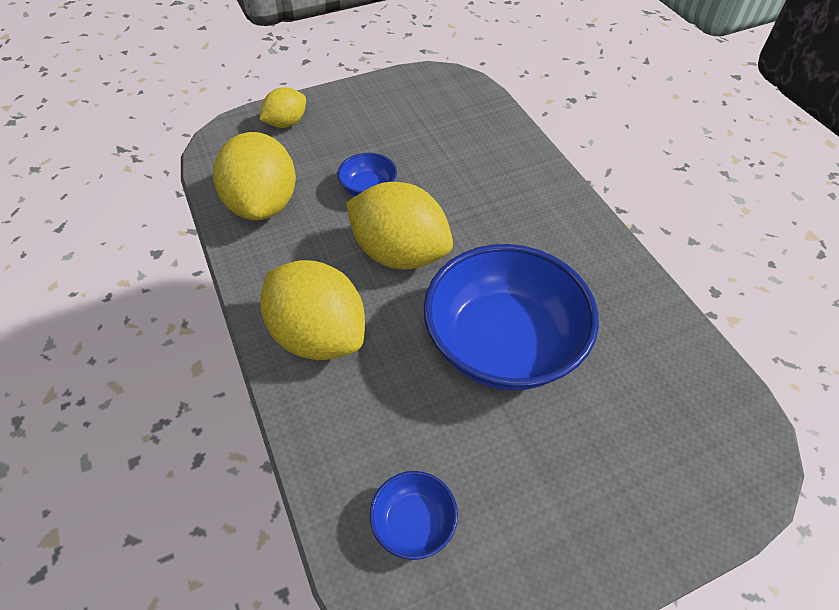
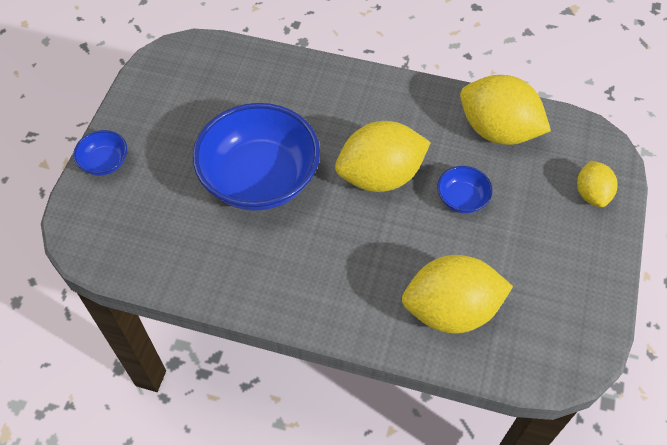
camera: 130 degrees right, 5 degrees up
(318, 335) = (354, 99): yellow lemon -> yellow lemon (451, 310)
(414, 523) = (212, 75): blue bowl -> blue bowl (105, 162)

